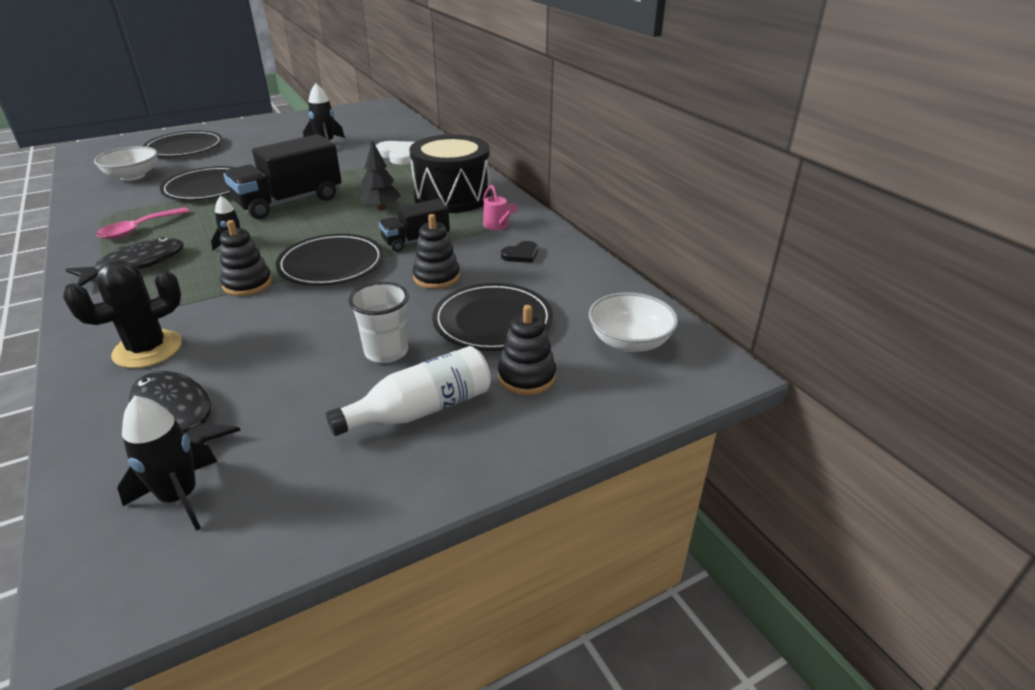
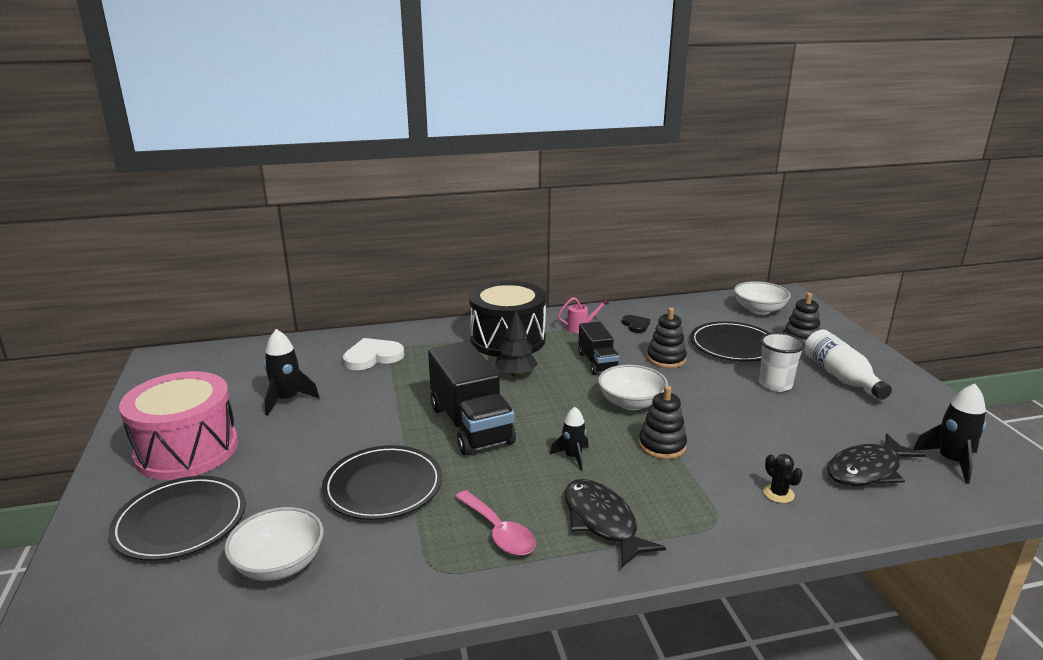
camera: 75 degrees left, 10 degrees down
(147, 349) = (778, 494): black cactus -> black cactus, size x0.50
(261, 133) = (187, 450): none -> pink drum
(331, 264) = (631, 402): black plate -> white bowl

